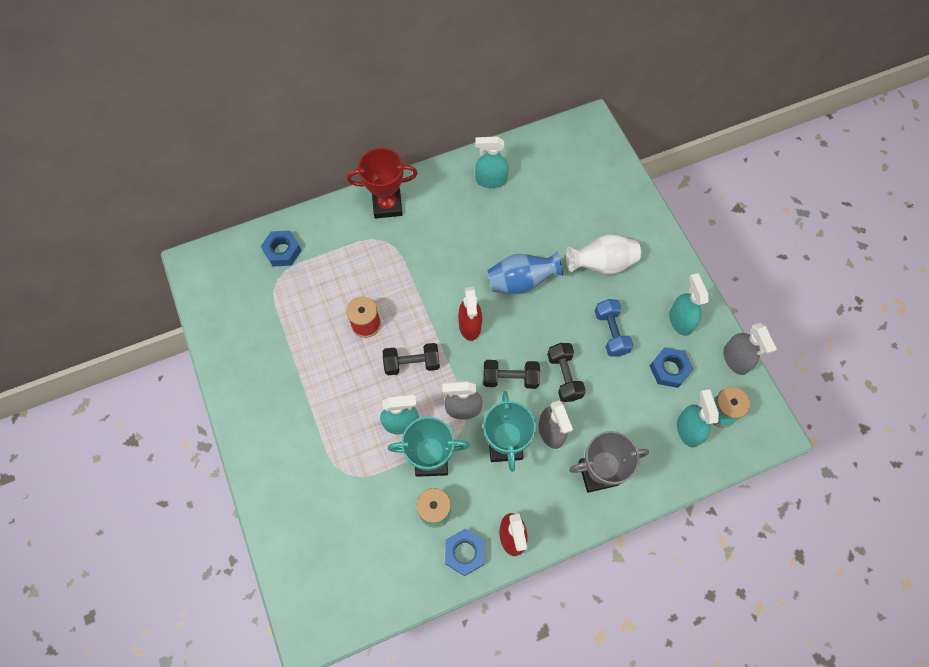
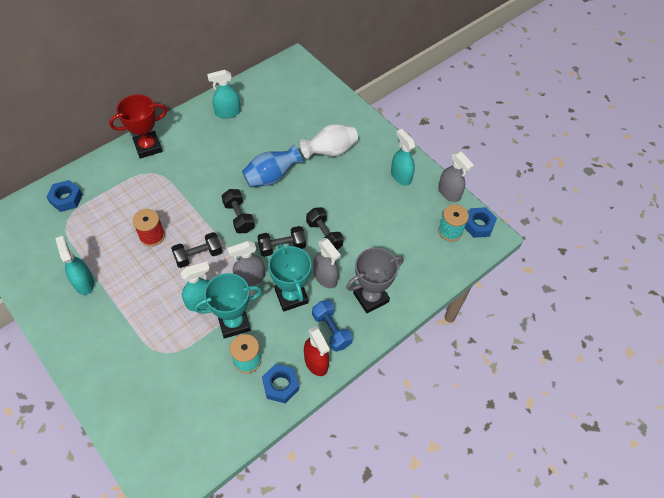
camera: 20 degrees left, 10 degrees down
(470, 325) = (239, 217): red spray bottle -> black dumbbell
(611, 332) = (351, 196): blue dumbbell -> blue dumbbell (331, 330)
(669, 369) = (403, 211): blue nut -> blue nut (478, 225)
(688, 430) = (430, 249): turquoise spray bottle -> turquoise spray bottle (84, 282)

